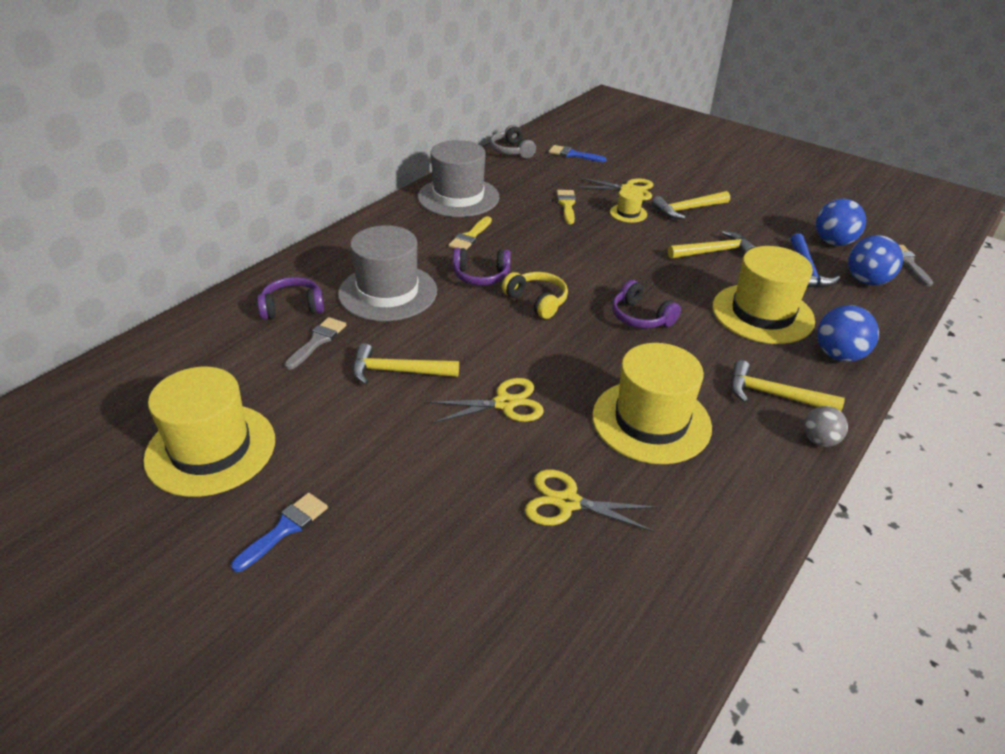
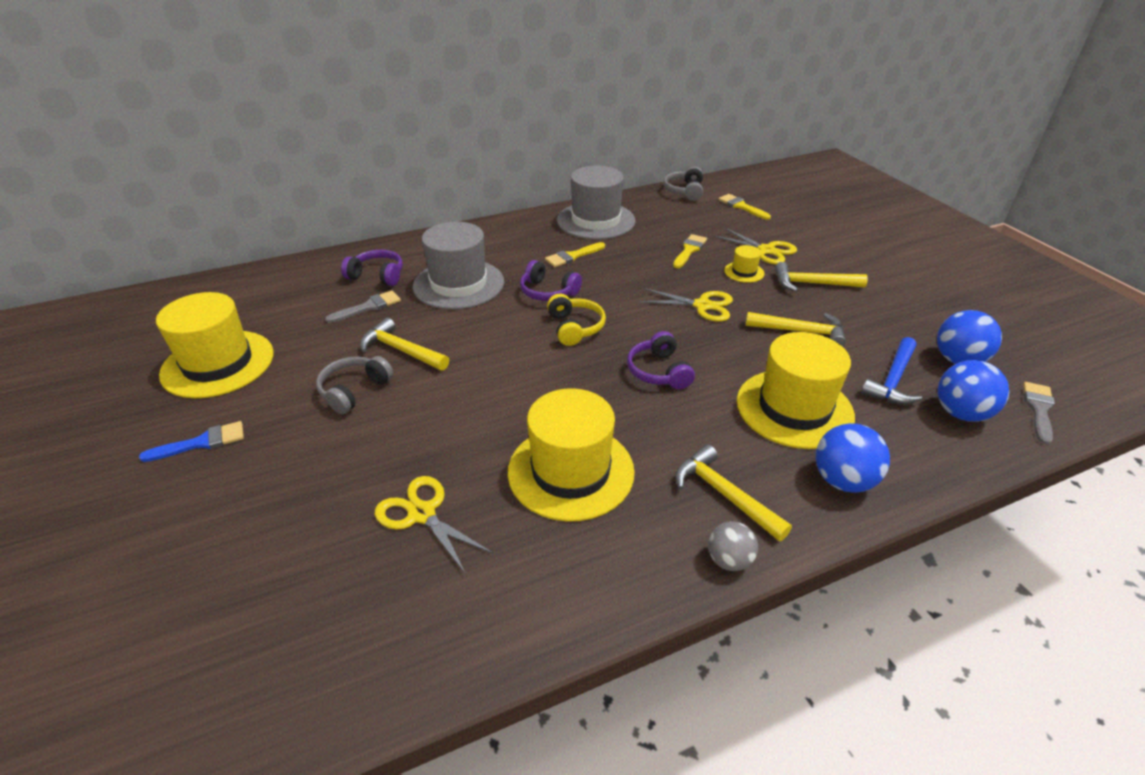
camera: 30 degrees right, 0 degrees up
(391, 424) = (354, 390): none -> grey headphones
(505, 403) = (457, 407): yellow scissors -> yellow scissors (702, 306)
(573, 155) = (741, 206): blue brush -> yellow brush

